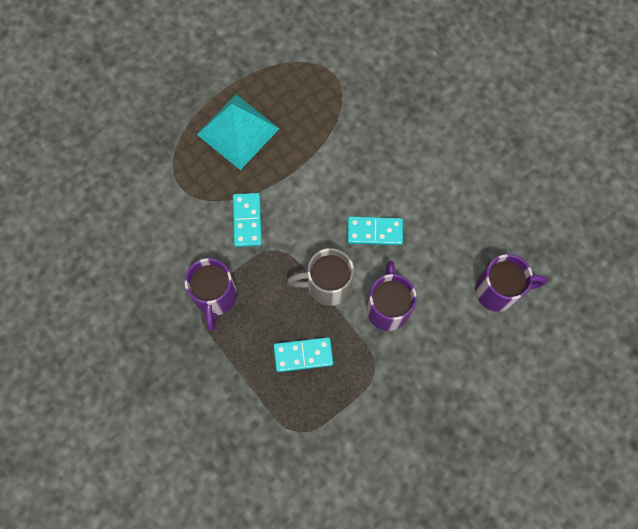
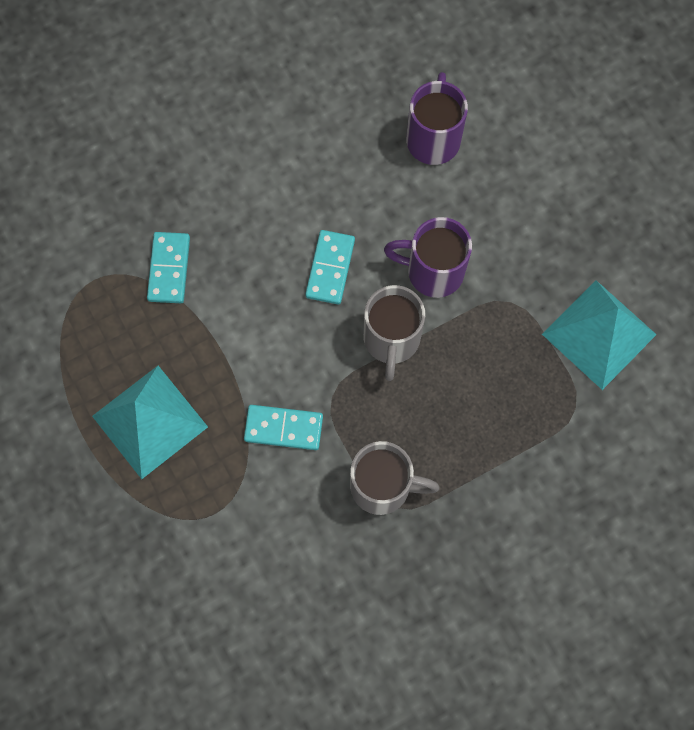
camera: 80 degrees left, 0 degrees up
(215, 297) = (383, 486): purple mug -> grey mug
(303, 355) = (478, 385): turquoise domino -> turquoise domino (169, 269)
(361, 443) = (599, 334): none -> turquoise pyramid

